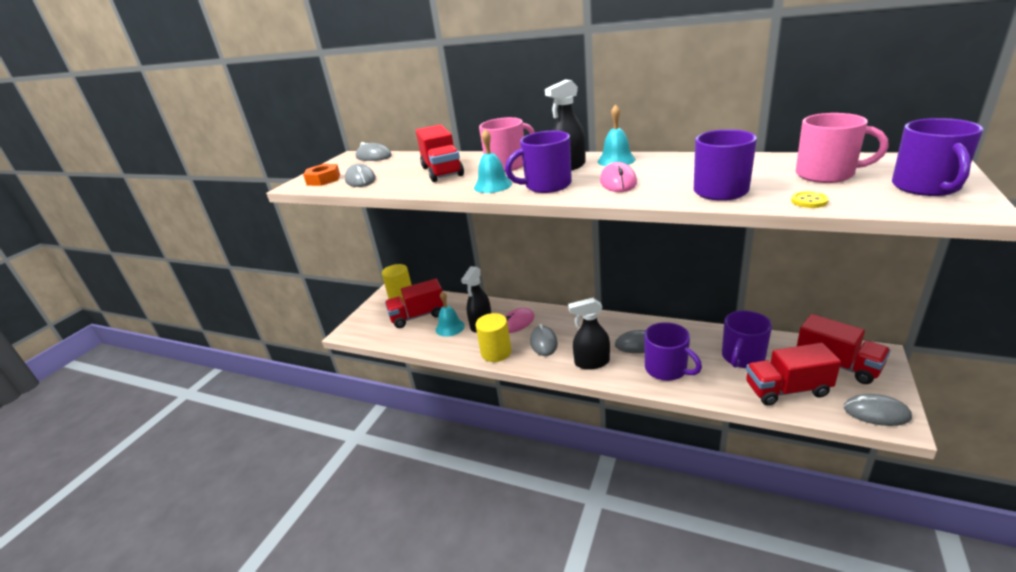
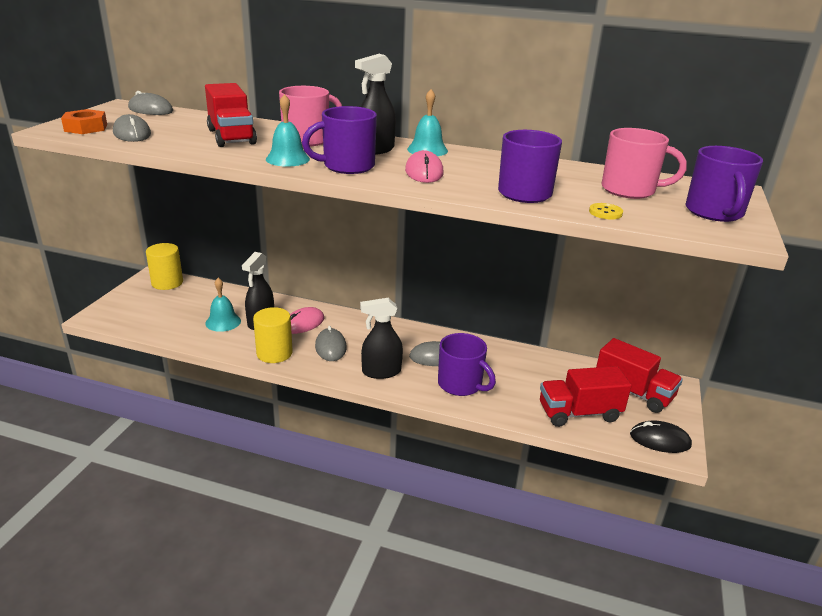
camera: 10 degrees left, 0 degrees up
(418, 316) = (186, 306): red truck -> none
(742, 357) = (541, 378): purple mug -> none
(876, 413) = (660, 440): grey mouse -> black mouse

